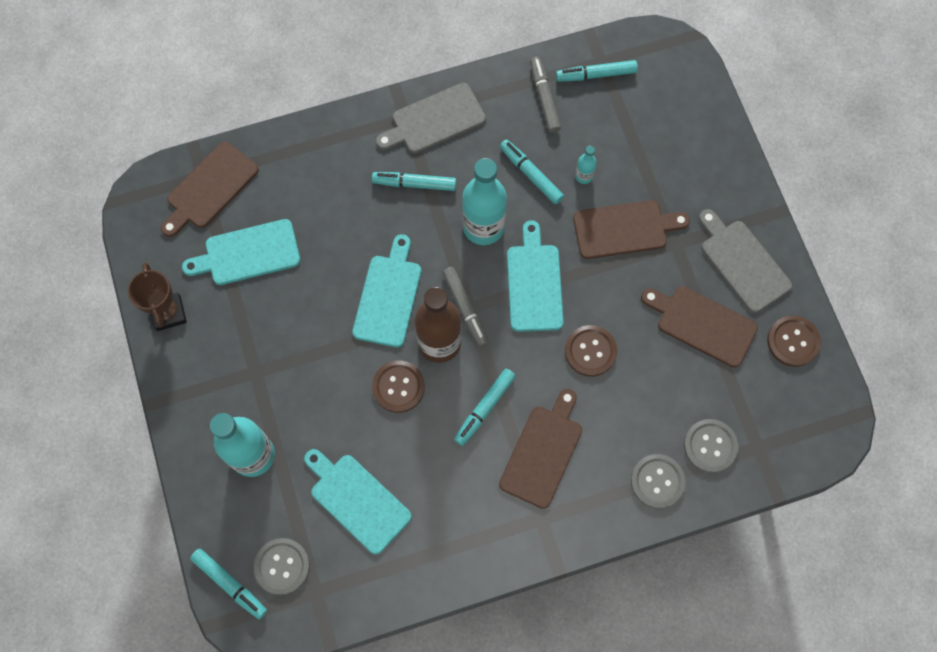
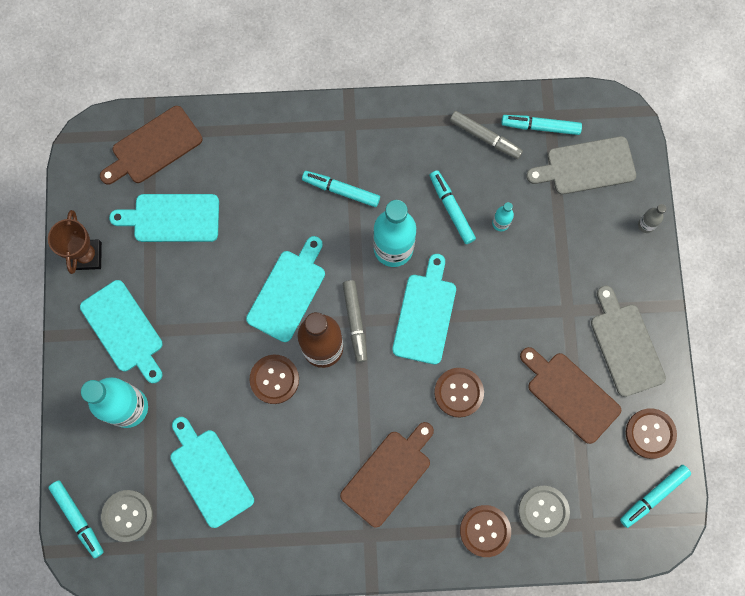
camera: 15 degrees right, 5 degrees up
(227, 377) = (124, 329): none -> turquoise cutting board
(434, 120) = (376, 134): grey cutting board -> grey cutting board (586, 166)
(484, 408) = (347, 420): turquoise marker -> turquoise marker (653, 496)
(544, 98) = (485, 137): grey marker -> grey marker turned 120 degrees clockwise
(624, 229) = (524, 284): brown cutting board -> none
(657, 481) = (485, 530): grey button -> brown button
(727, 142) = (646, 225): none -> grey bottle

